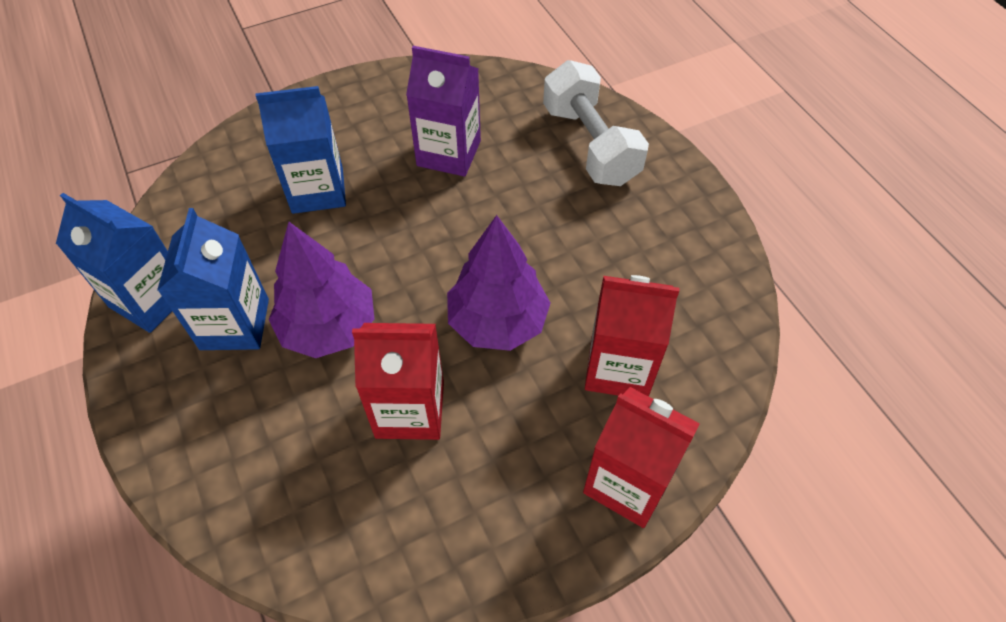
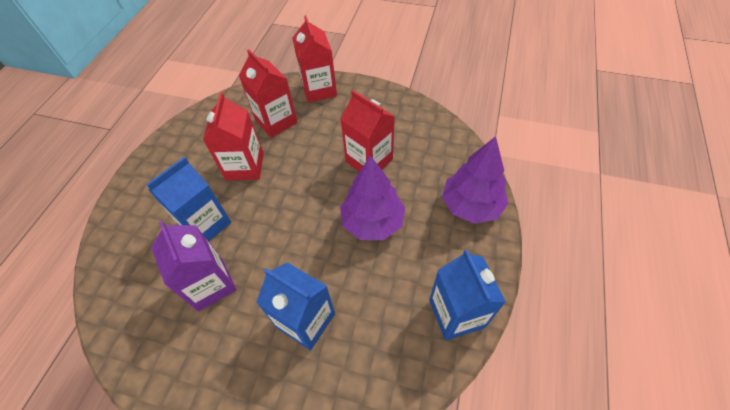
camera: 135 degrees left, 0 degrees up
(235, 324) = (418, 259): blue carton -> blue carton (205, 224)
(497, 322) = (298, 170): purple tree -> purple tree (471, 205)
(572, 276) = (245, 166): none -> red carton
(590, 145) = (142, 226): white dumbbell -> none

